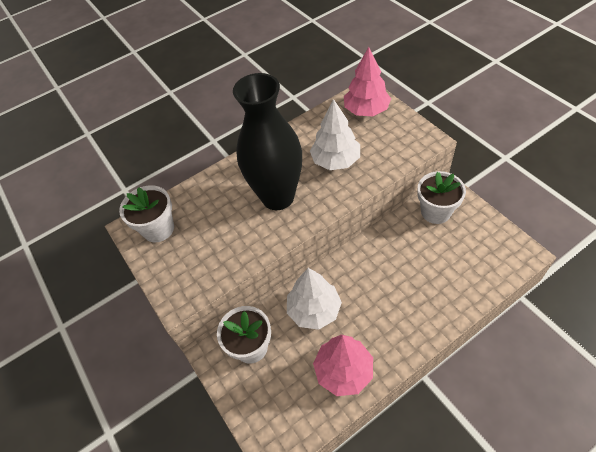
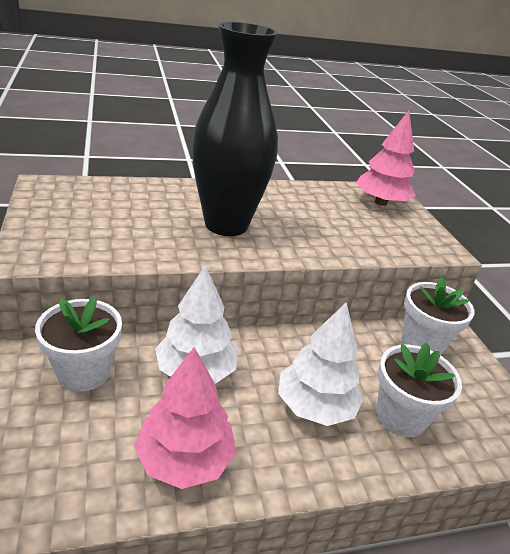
camera: 10 degrees right, 20 degrees down
(158, 229) = (70, 196): white flower pot -> white flower pot (401, 416)
(335, 160) = (317, 224): white tree -> white tree (315, 406)

